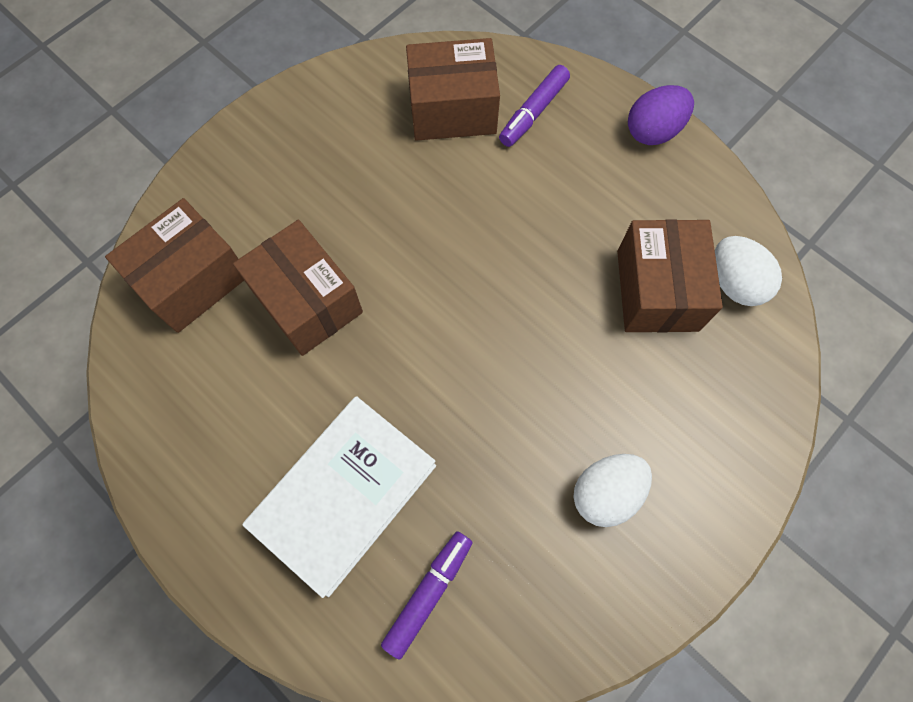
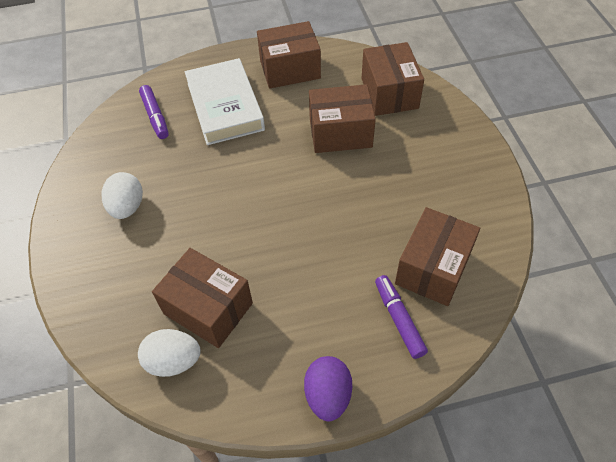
camera: 125 degrees right, 15 degrees down
(208, 450) = (290, 69): none -> brown box

